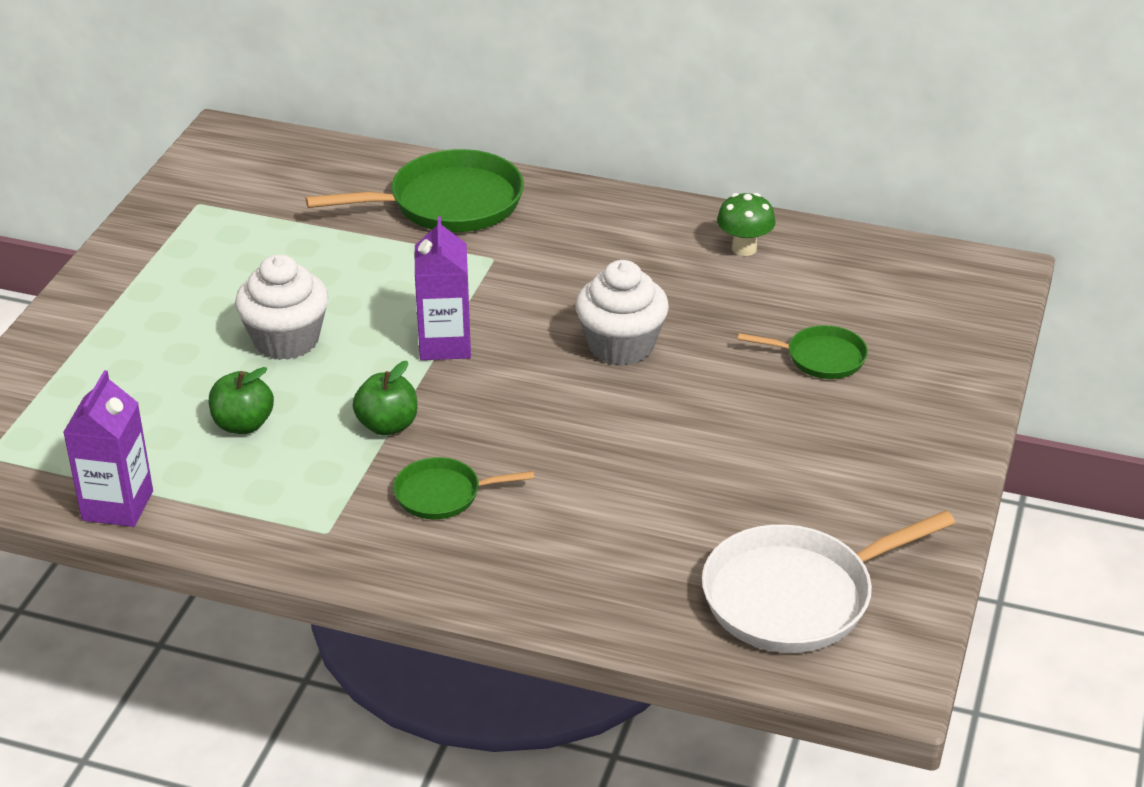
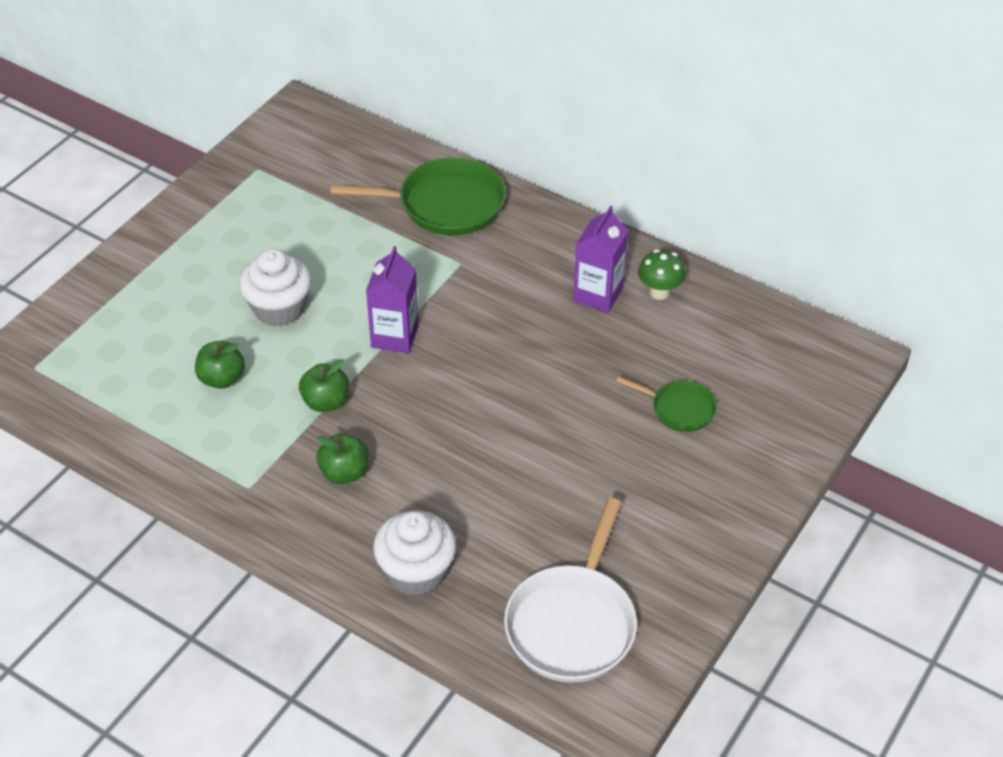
camera: 15 degrees right, 10 degrees up
(117, 505) = (110, 431): purple carton -> purple carton (598, 294)
(443, 494) = (344, 472): green pan -> green apple
(621, 346) = (527, 365): white cupcake -> white cupcake (416, 571)
(795, 596) = (572, 623): white pan -> white pan turned 60 degrees counterclockwise

